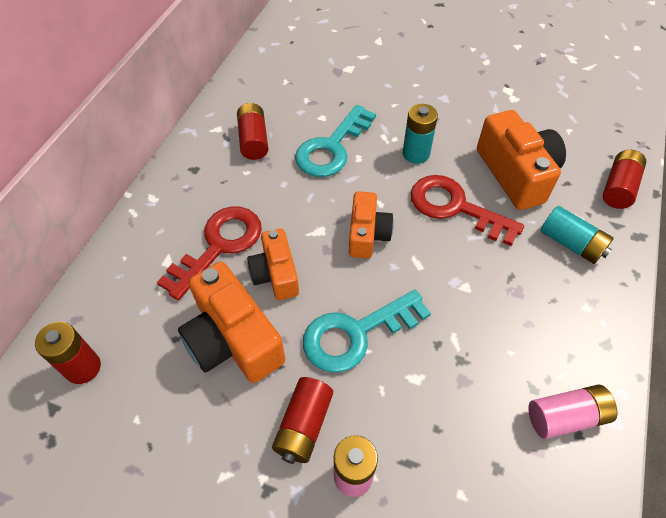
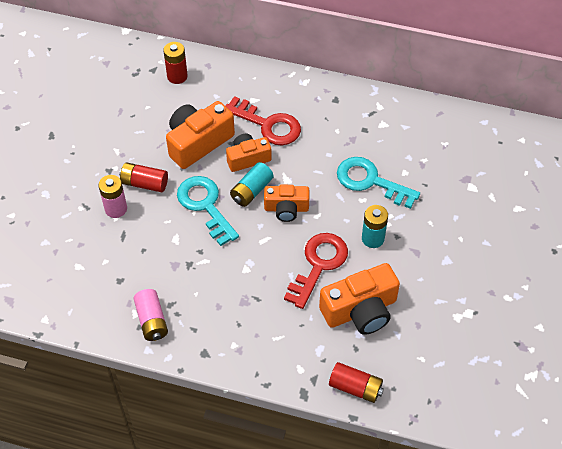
camera: 85 degrees right, 0 degrees up
(253, 140) = (370, 130): red battery -> none
(571, 243) = (291, 342): turquoise battery -> turquoise battery (251, 191)

